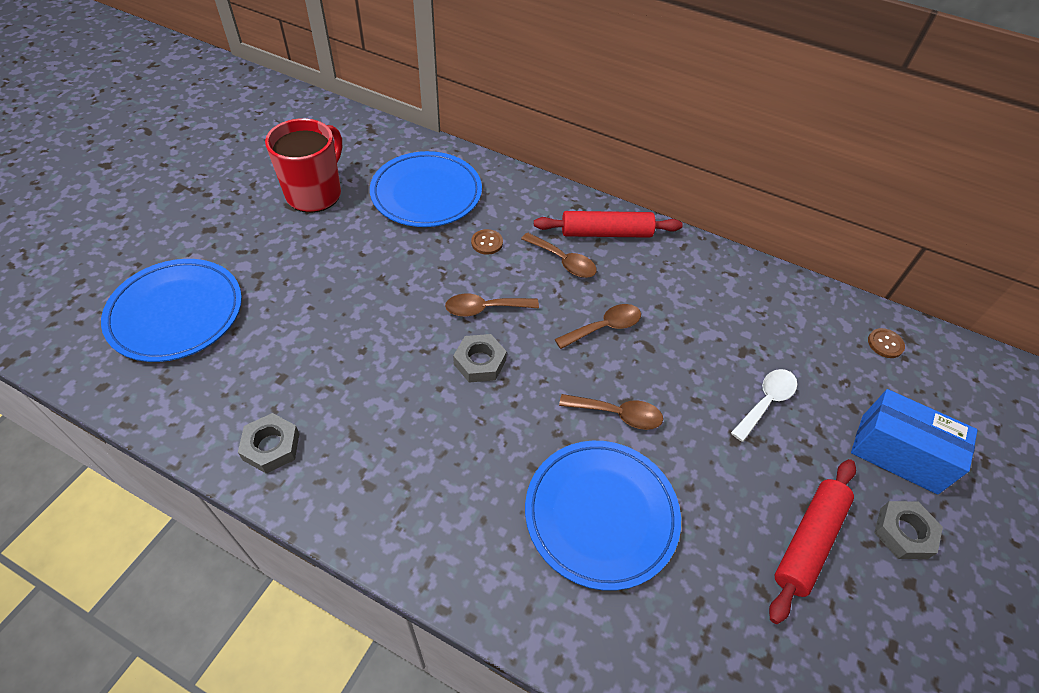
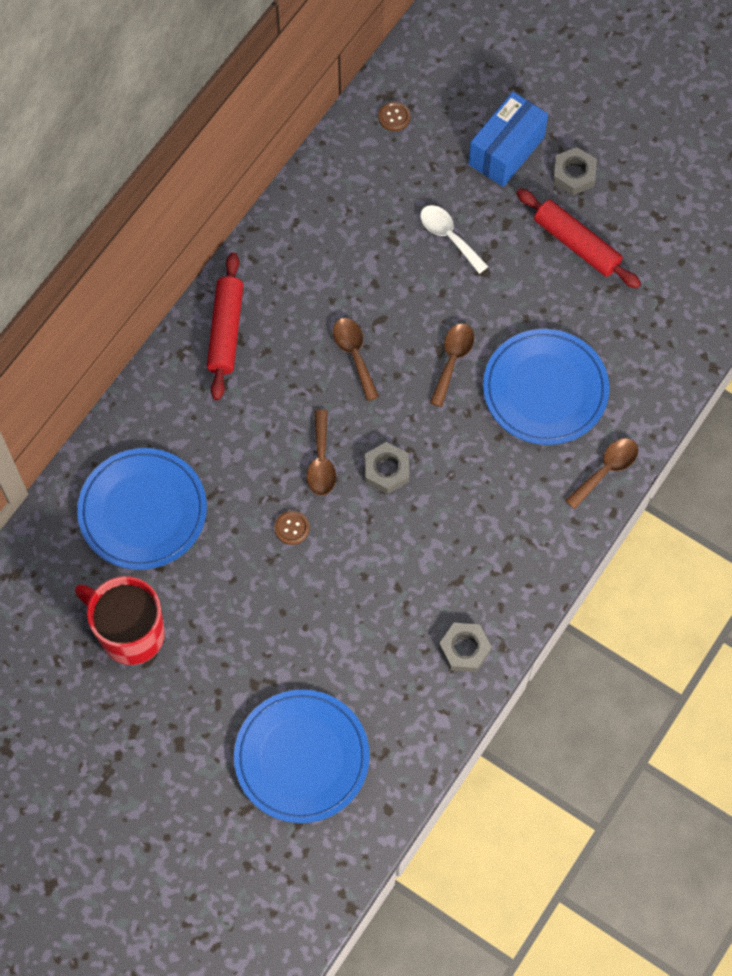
camera: 80 degrees left, 15 degrees up
(487, 243) = (229, 452): brown button -> brown button (292, 528)
(563, 261) = (263, 379): brown spoon -> brown spoon (606, 470)

